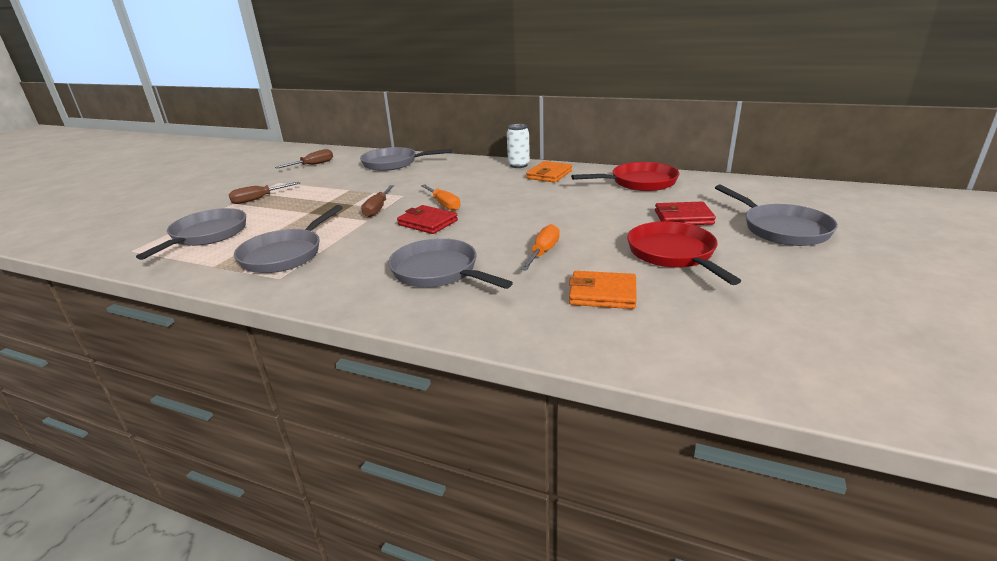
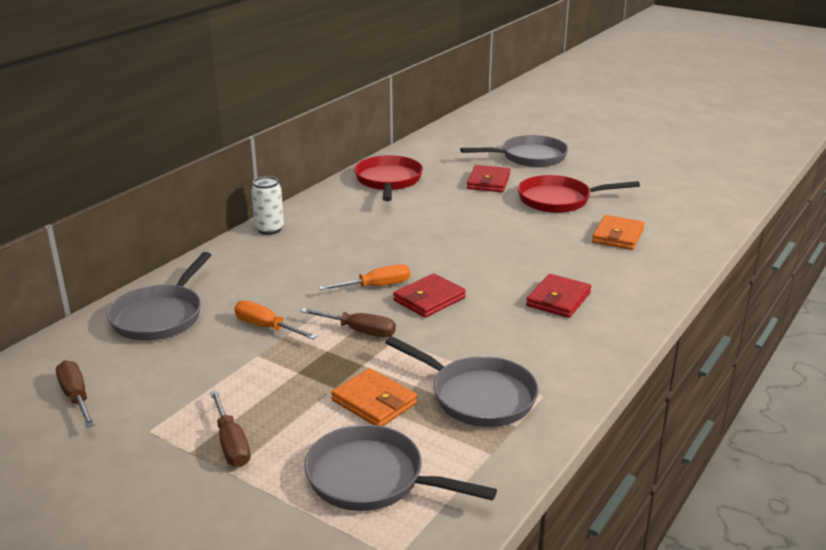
camera: 80 degrees left, 0 degrees up
(439, 272) = (558, 299): grey pan -> red wallet
(543, 252) = (535, 248): orange screwdriver -> orange screwdriver (266, 327)
(549, 175) = (323, 217): orange wallet -> orange wallet (374, 402)

